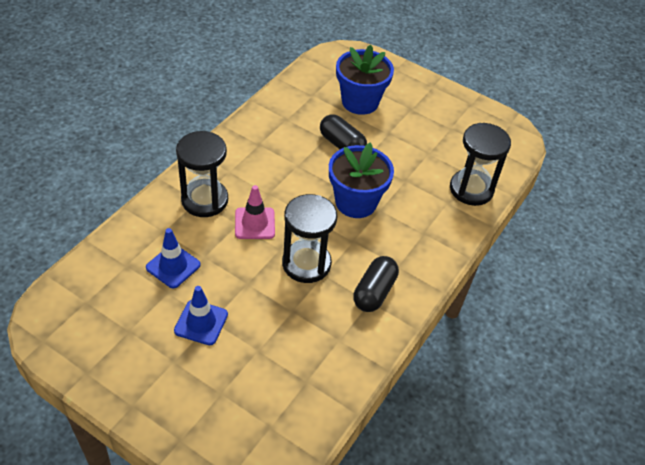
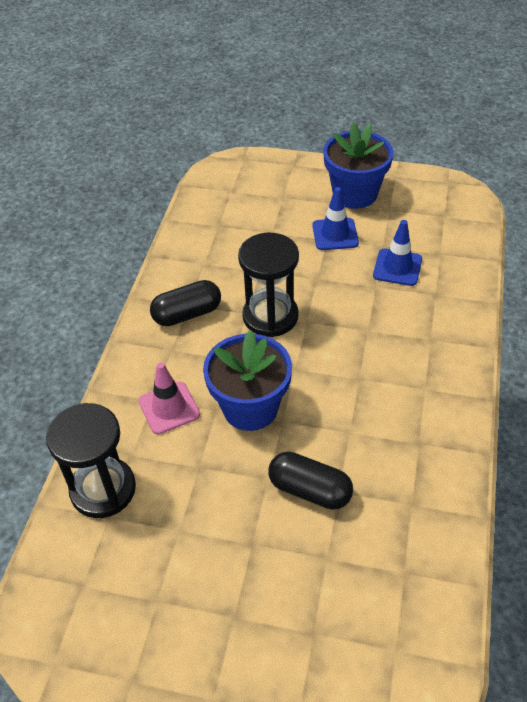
camera: 165 degrees right, 0 degrees up
(204, 200) = (423, 342): black hourglass -> none
(254, 223) = (350, 337): pink traffic cone -> pink traffic cone (169, 408)
(360, 102) = (324, 592): blue flower pot -> blue flower pot (355, 194)
(374, 292) = (187, 314): black capsule -> black capsule turned 60 degrees clockwise

